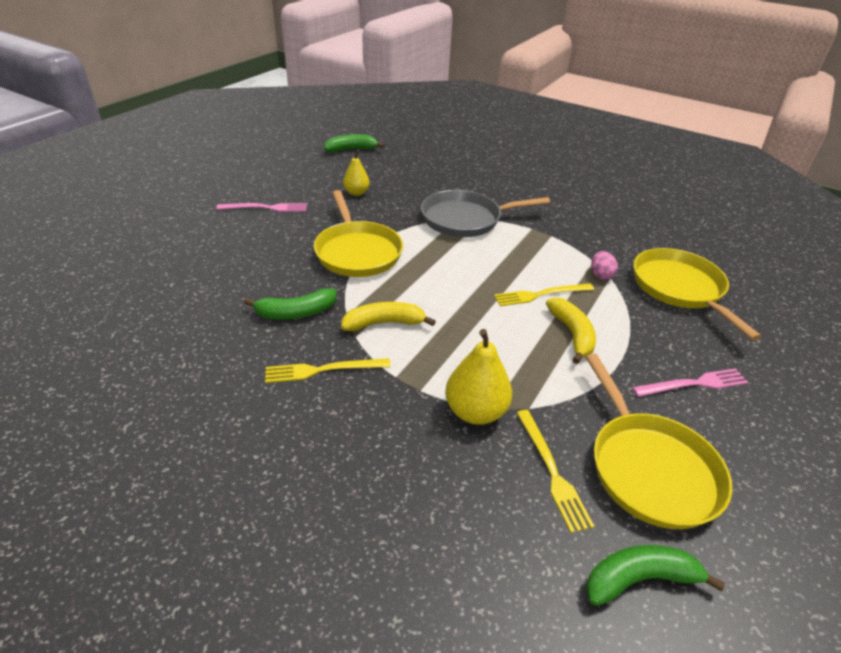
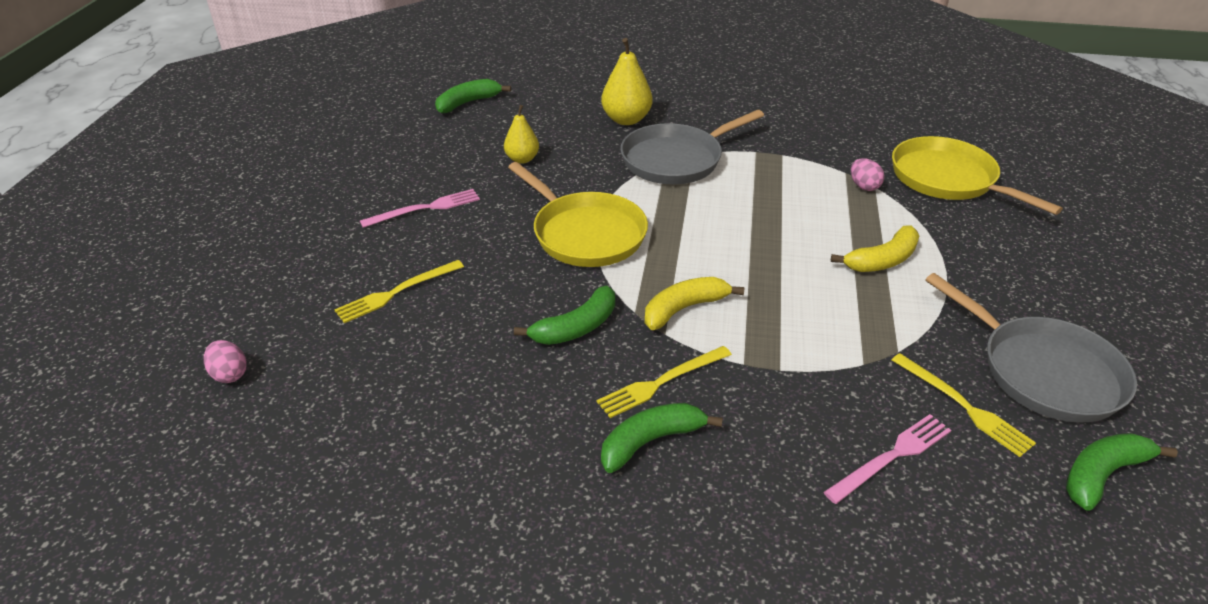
camera: 20 degrees left, 0 degrees up
(60, 275) = (230, 374): none -> pink egg
(279, 409) = (650, 441): none -> green banana
(475, 411) = (850, 372): yellow pear -> yellow pear (626, 119)
(541, 295) = (821, 226): yellow fork -> yellow fork (397, 292)
(572, 334) = (882, 260): yellow banana -> yellow banana turned 90 degrees clockwise
(649, 468) = (1043, 372): yellow pan -> grey pan
(693, 384) = (1025, 276): pink fork -> pink fork (891, 456)

